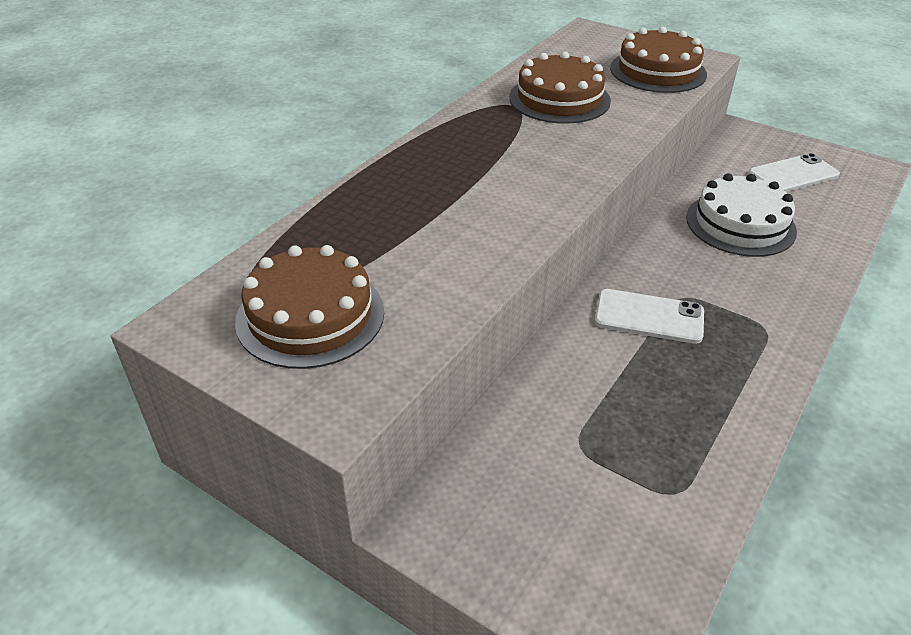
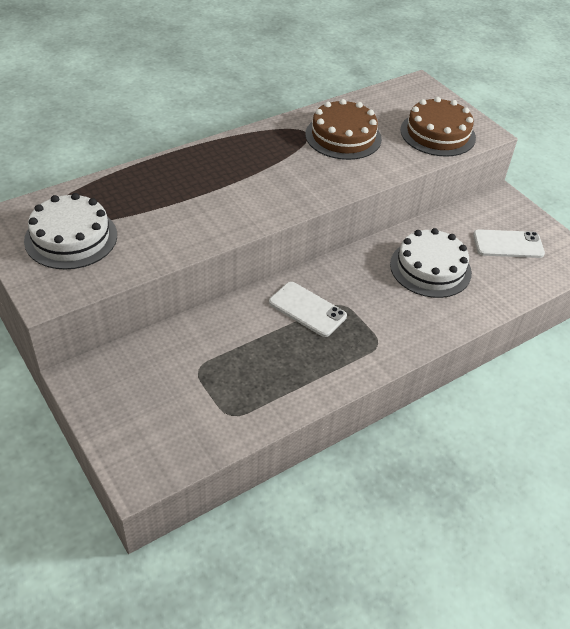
camera: 20 degrees right, 5 degrees up
(310, 316) = (71, 238): brown cake -> white cake

